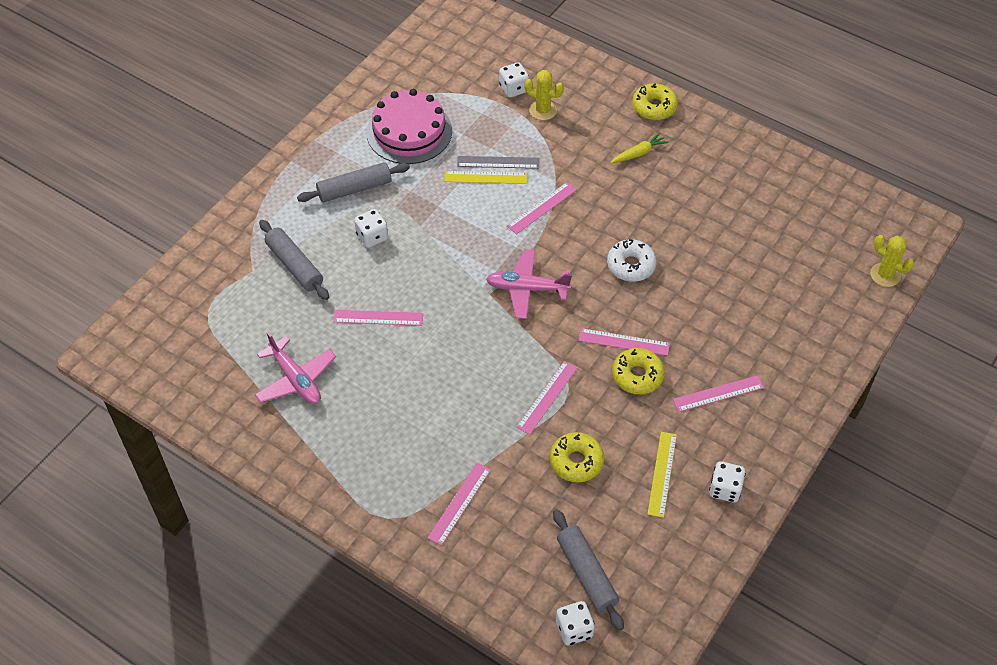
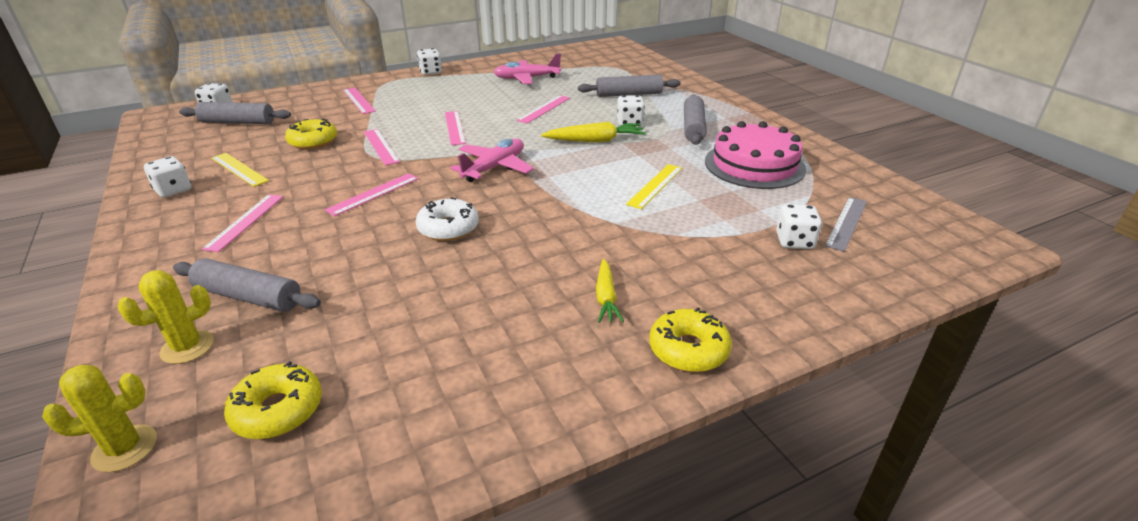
camera: 120 degrees right, 20 degrees down
(328, 494) = (430, 72): none -> white dice
(428, 245) = (595, 140): none -> yellow carrot
(498, 162) = (672, 198): grey ruler -> grey ruler (846, 223)
(542, 208) = (583, 203): pink ruler -> pink ruler (454, 127)
(543, 110) = (740, 250): yellow cactus -> yellow cactus (187, 347)
(637, 375) = (332, 188): yellow donut -> yellow donut (278, 410)
(775, 318) = (249, 297): none -> grey rolling pin

